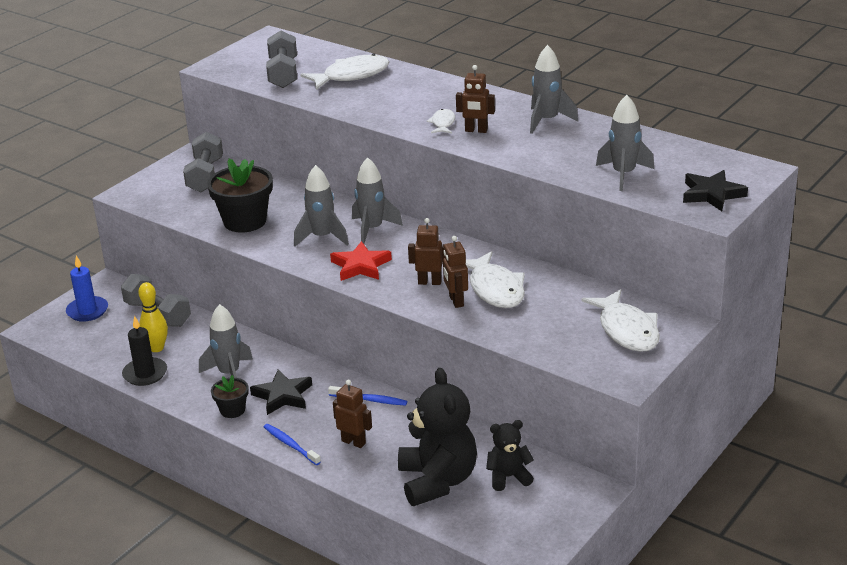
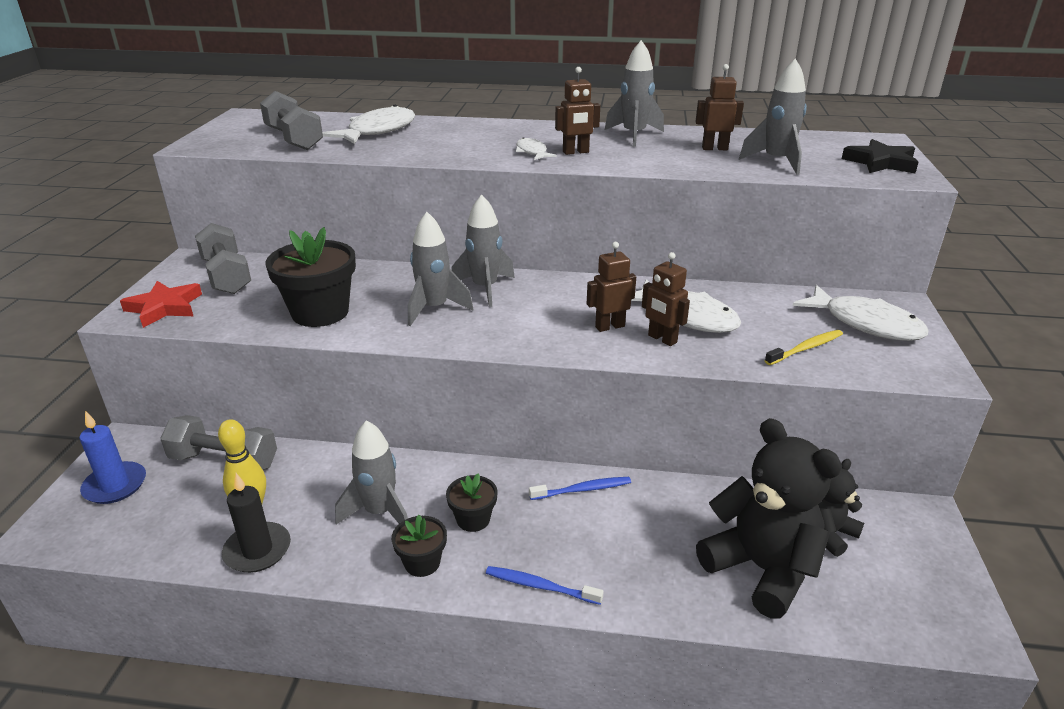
camera: 30 degrees left, 0 degrees up
(283, 395) = (473, 519): black star -> black flower pot
(353, 442) = (615, 552): brown robot -> brown robot (714, 148)
(360, 266) = (512, 328): red star -> red star (164, 307)
(552, 335) = (806, 348): none -> yellow toothbrush

